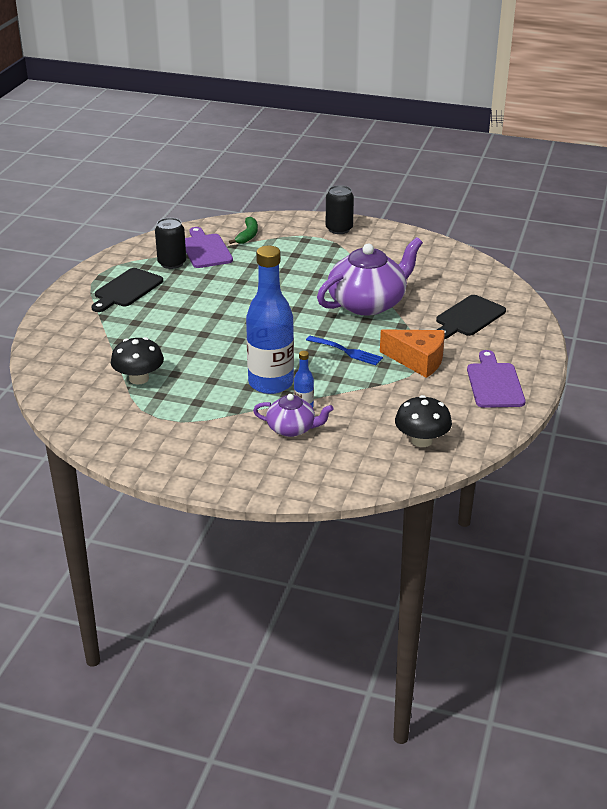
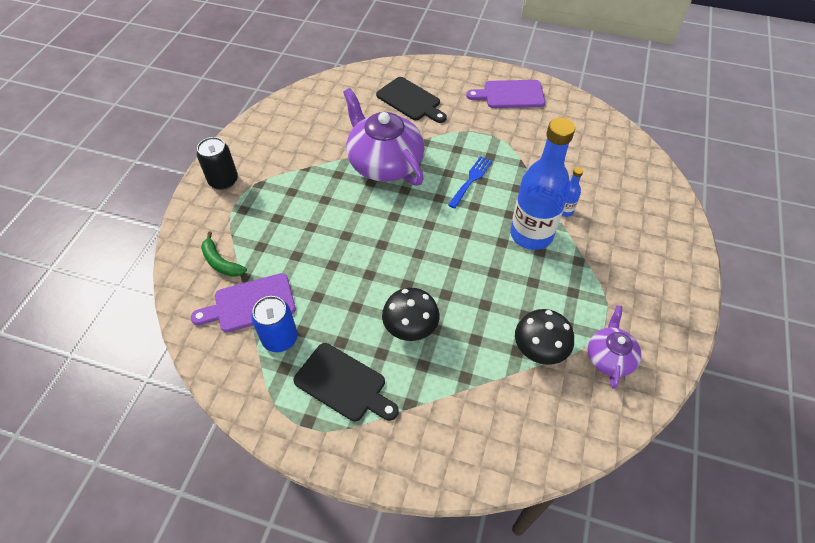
camera: 90 degrees left, 20 degrees up
(172, 263) = (280, 338): black can -> blue can
(248, 235) = (221, 262): green banana -> green banana turned 150 degrees counterclockwise
(292, 428) = (599, 218): purple teapot -> purple teapot (609, 357)
(418, 361) = (482, 135): orange cheese -> none
(421, 440) = (596, 139): black mushroom -> black mushroom (410, 327)

